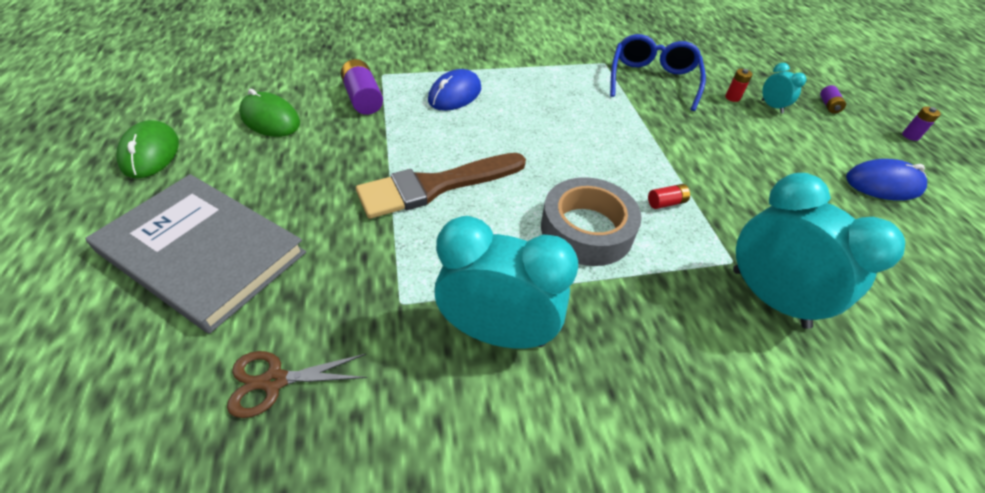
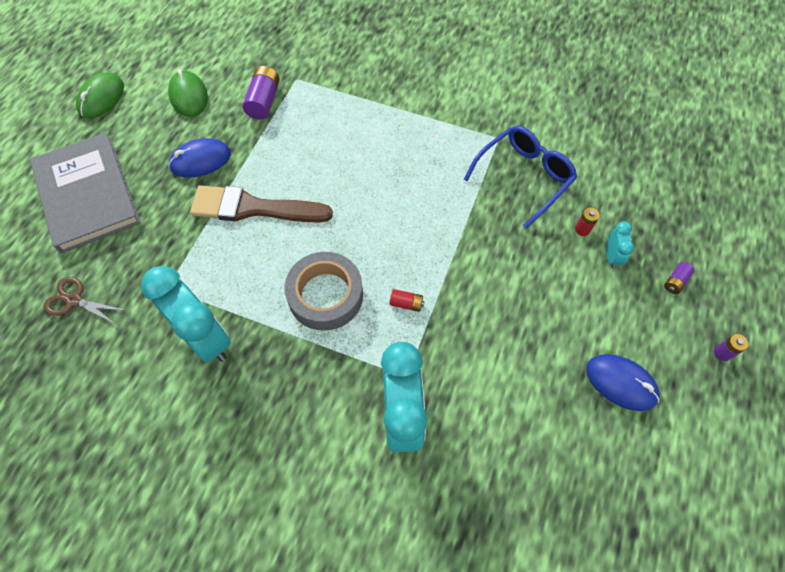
camera: 35 degrees right, 15 degrees up
(455, 94) = (335, 124): blue mouse -> blue mouse (200, 160)

